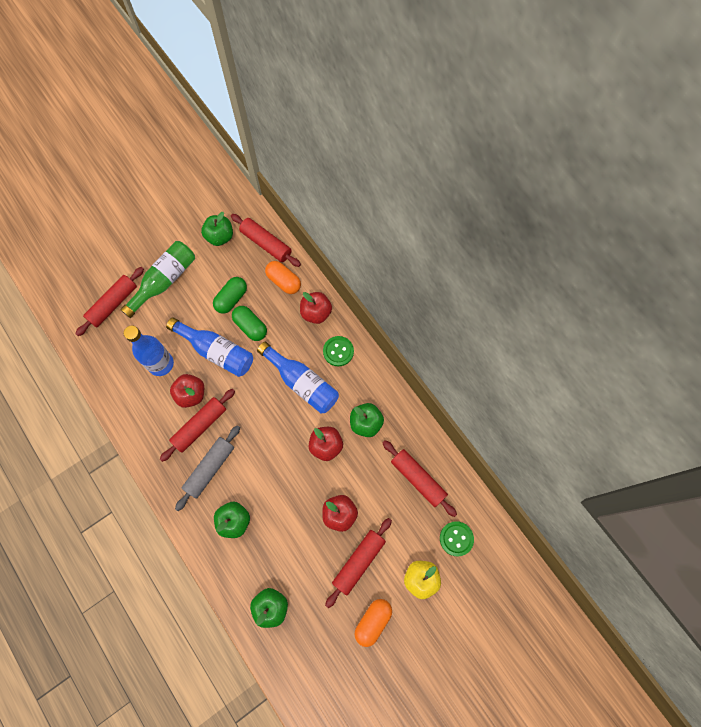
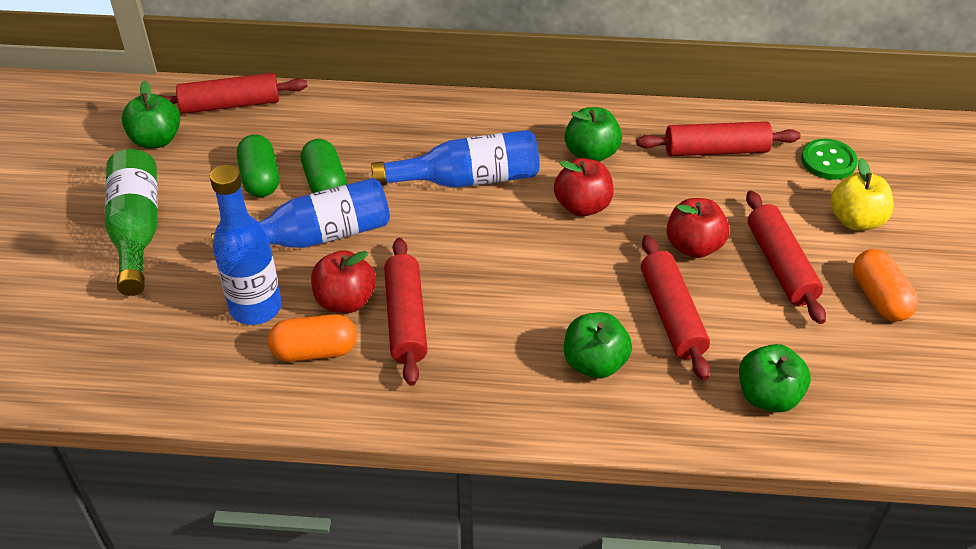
camera: 50 degrees left, 25 degrees down
(113, 304) = (88, 308): red rolling pin -> red rolling pin (672, 315)
(210, 468) = (484, 345): grey rolling pin -> none
(250, 326) = (325, 183): green capsule -> green capsule turned 75 degrees clockwise
(284, 281) = (305, 118): orange capsule -> orange capsule (314, 351)
(316, 313) = (387, 114): red apple -> none
(338, 351) = (464, 124): green button -> none

